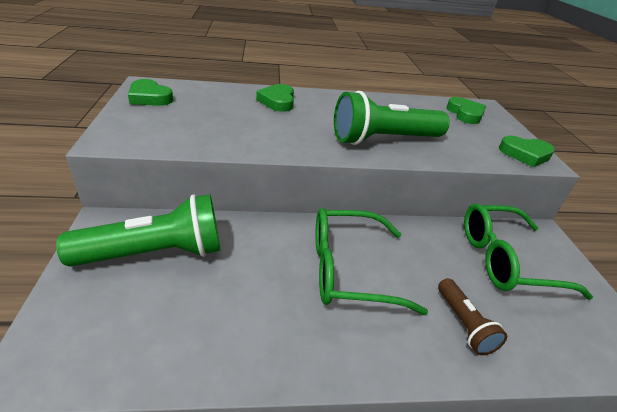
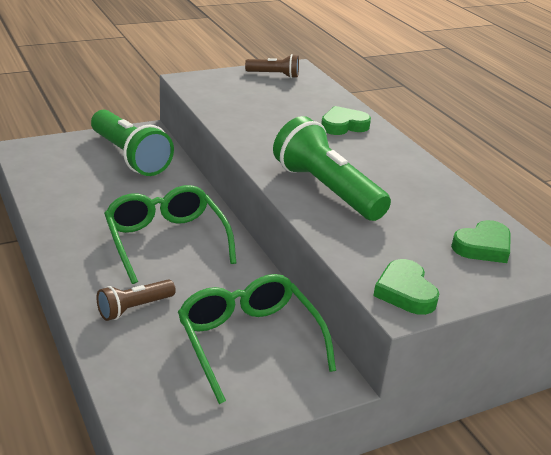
camera: 70 degrees right, 5 degrees down
(150, 97) = (274, 75): green heart -> brown flashlight

